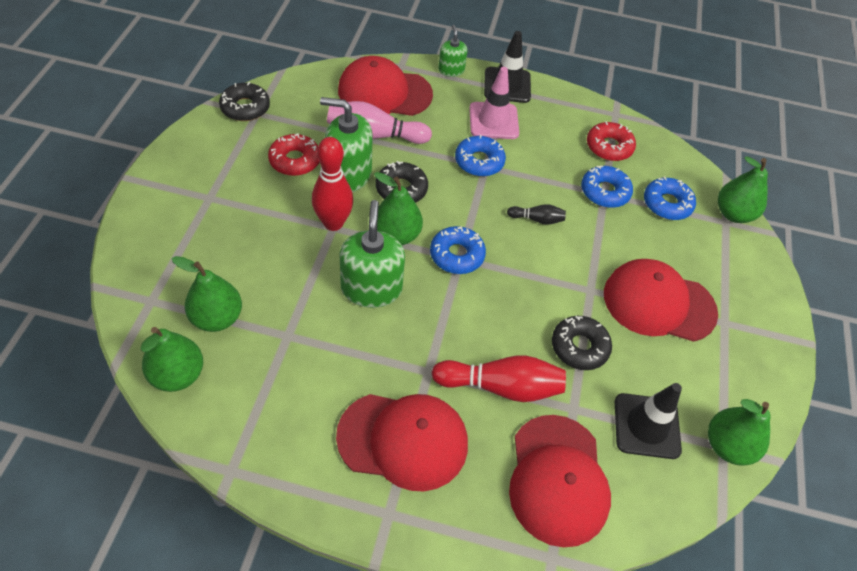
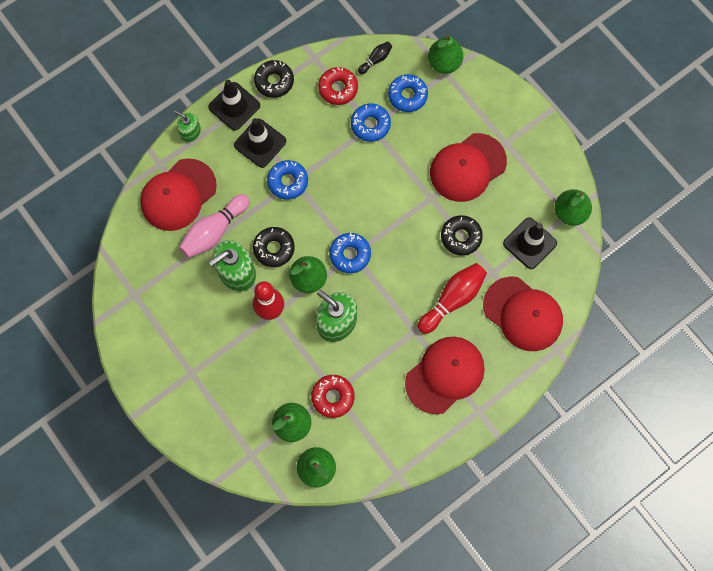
camera: 45 degrees left, 20 degrees up
(245, 108) = (123, 299): black donut -> black donut (274, 81)
(295, 160) = (199, 298): red donut -> red donut (333, 397)
(493, 121) = (260, 143): pink traffic cone -> black traffic cone
(537, 219) = (360, 185): black bowling pin -> black bowling pin (375, 60)

